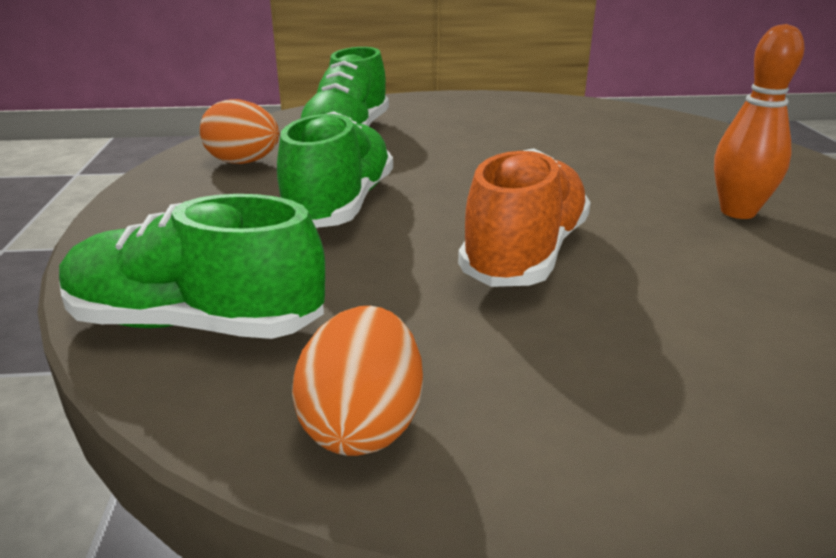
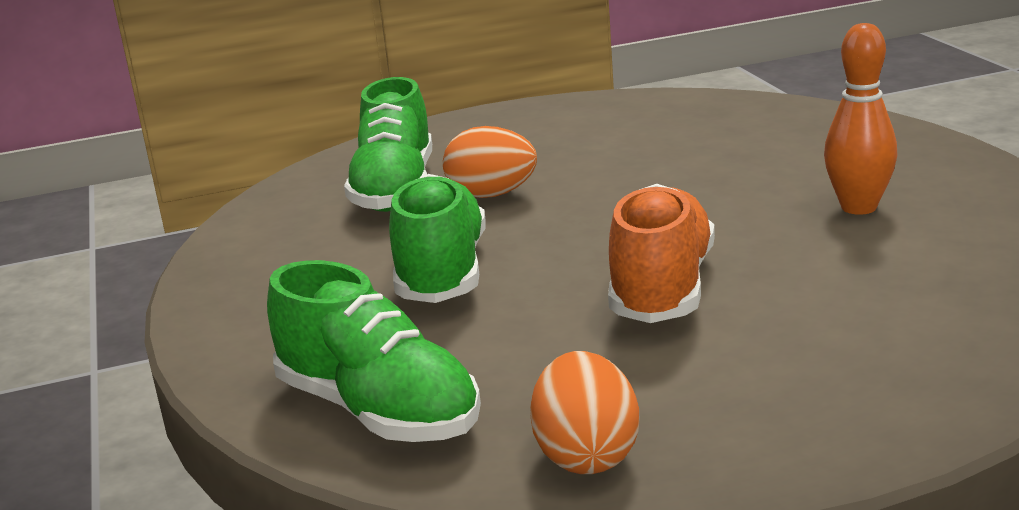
camera: 10 degrees left, 5 degrees down
(196, 323) = (378, 411): green shoe -> green shoe turned 135 degrees counterclockwise
(243, 162) = (294, 243): orange egg -> orange egg (492, 195)

